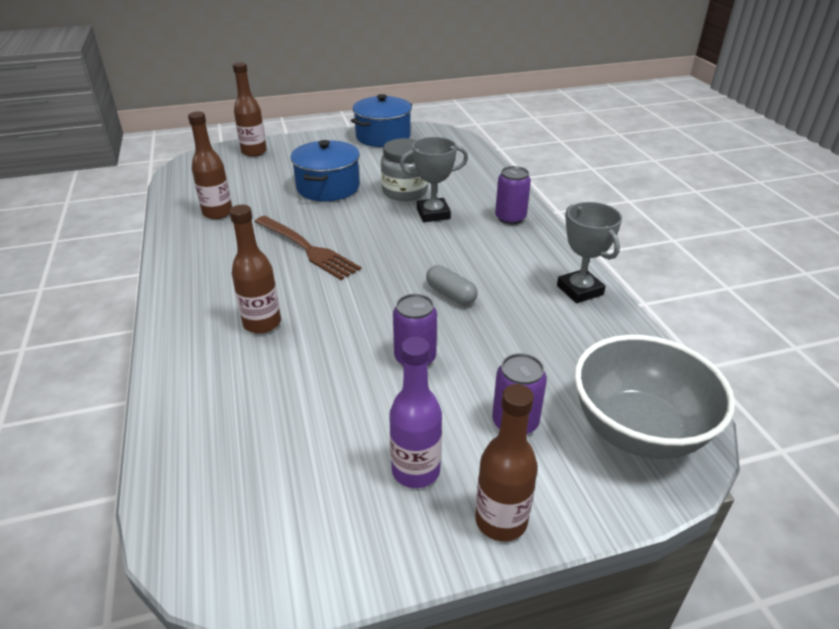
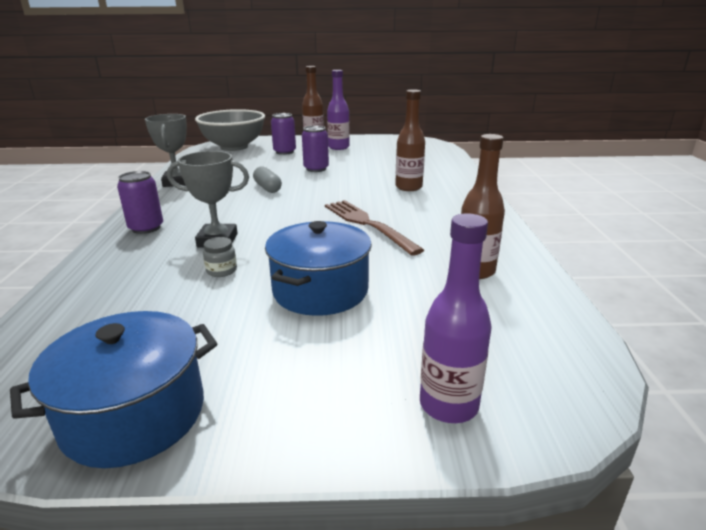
camera: 165 degrees left, 10 degrees down
(254, 152) = (448, 405): brown bottle -> purple bottle
(404, 191) = (221, 271): grey jar -> grey jar, size x0.47

